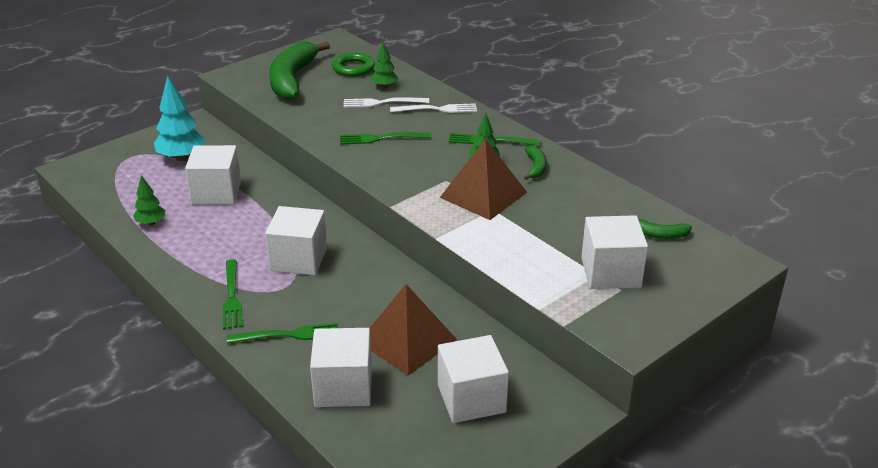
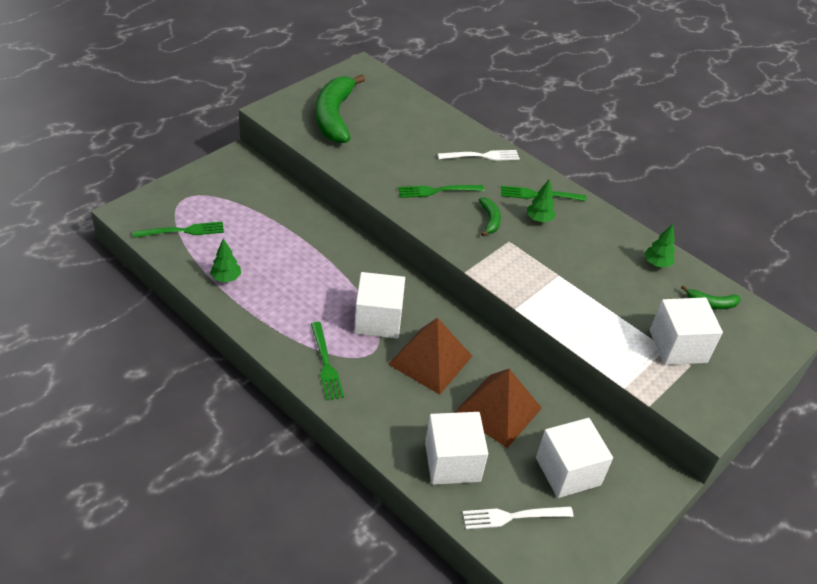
camera: 10 degrees left, 10 degrees up
(182, 157) = (236, 199): turquoise tree -> none
(216, 192) = (280, 242): white cube -> none
(289, 335) = (389, 405): green fork -> green fork (183, 231)
(353, 68) = (390, 104): green ring -> none
(381, 103) = (427, 147): white fork -> white fork (512, 517)
(384, 86) = (425, 127): green tree -> green tree (657, 264)
(483, 195) = (547, 258): brown pyramid -> brown pyramid (430, 360)
(535, 167) = (587, 226): green banana -> green banana (489, 220)

